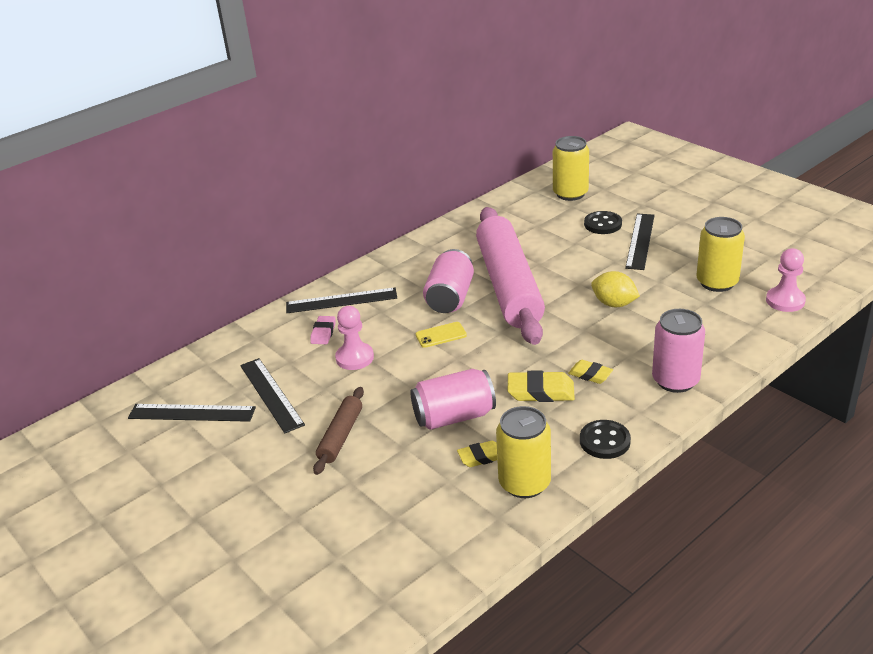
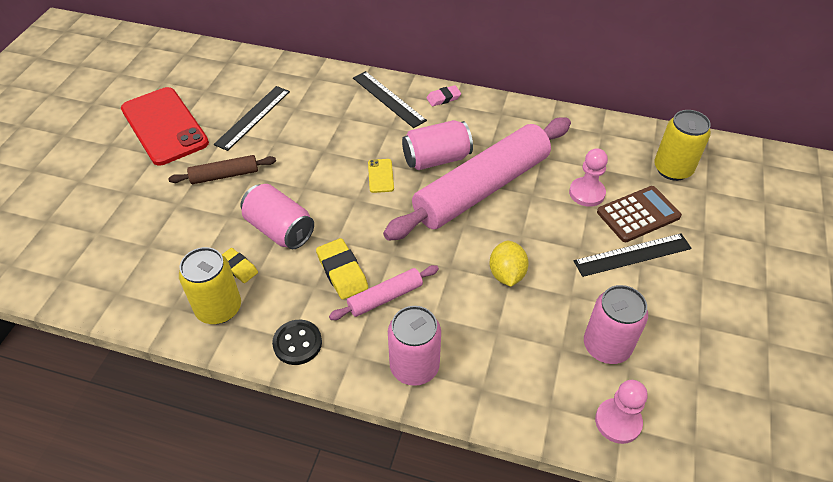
camera: 55 degrees right, 15 degrees up
(191, 413) = (213, 90): black ruler -> none
(212, 465) = (164, 126): none -> red phone
(323, 333) = (341, 109): pink eraser -> pink eraser (443, 98)
(355, 358) = (320, 140): pink pawn -> pink pawn (587, 193)
(441, 335) = (380, 176): yellow phone -> yellow phone turned 45 degrees clockwise
(590, 374) = (385, 297): yellow eraser -> pink rolling pin
(602, 224) = (638, 214): black button -> brown calculator
(717, 282) = (606, 346): yellow can -> pink can

